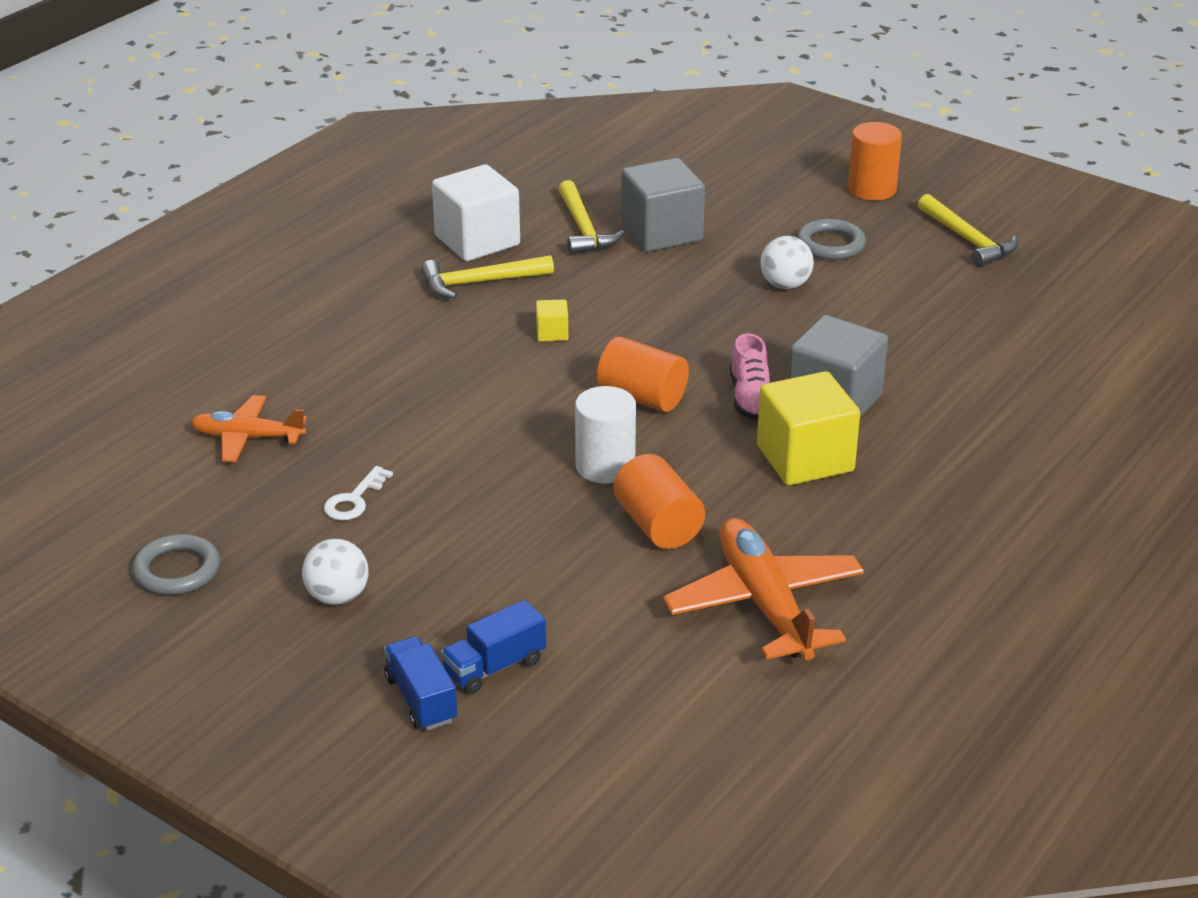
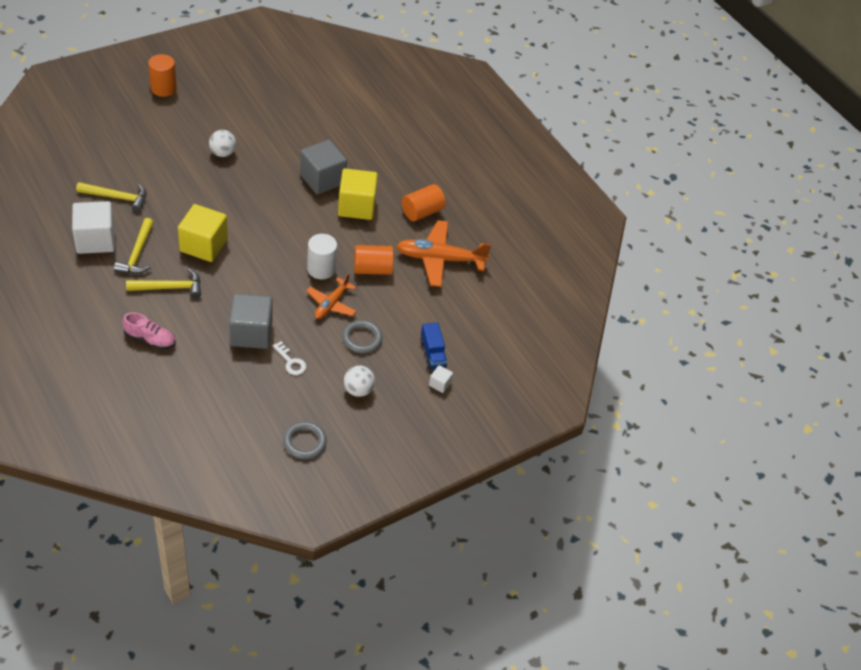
camera: 75 degrees left, 15 degrees up
(247, 437) = (214, 386): orange plane -> orange plane (331, 304)
(421, 699) = (439, 384): blue truck -> white cube
(552, 333) = (204, 245): yellow cube -> yellow cube, size x2.27
(642, 397) = (278, 236): orange cylinder -> orange cylinder (422, 212)
(661, 232) = (144, 172): grey cube -> grey cube (251, 333)
(751, 399) = (303, 203): pink shoe -> pink shoe (150, 339)
(830, 244) = (200, 123): grey ring -> grey ring (362, 339)
(968, 240) = (231, 82): yellow hammer -> yellow hammer (169, 287)

